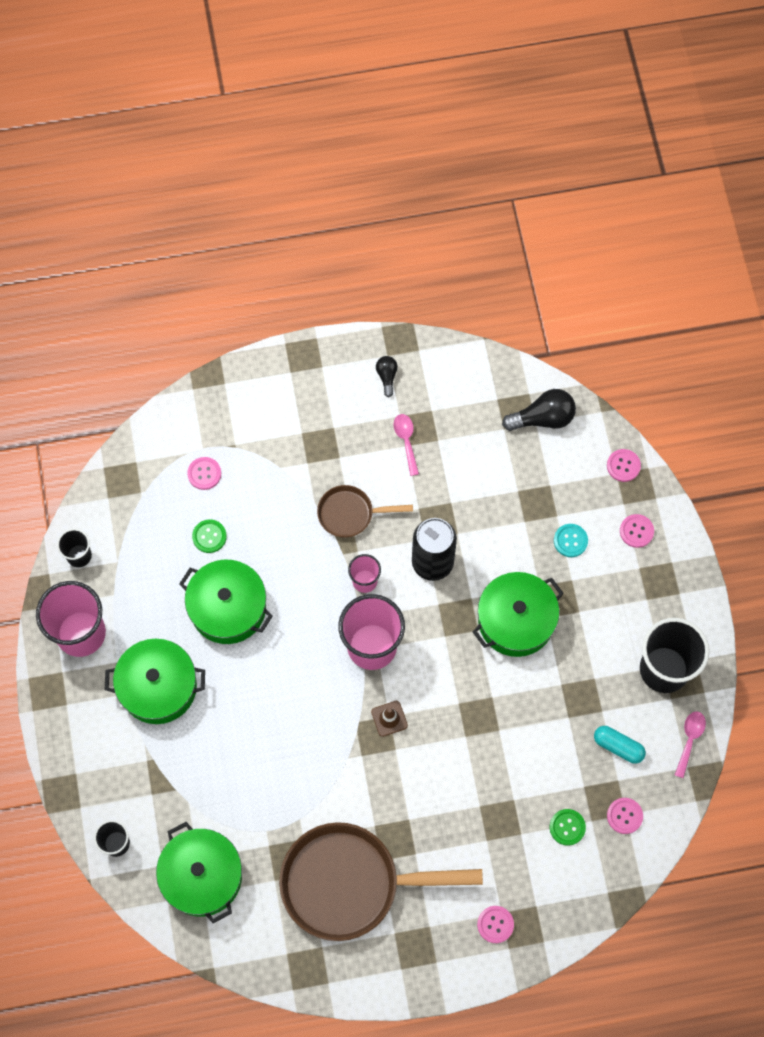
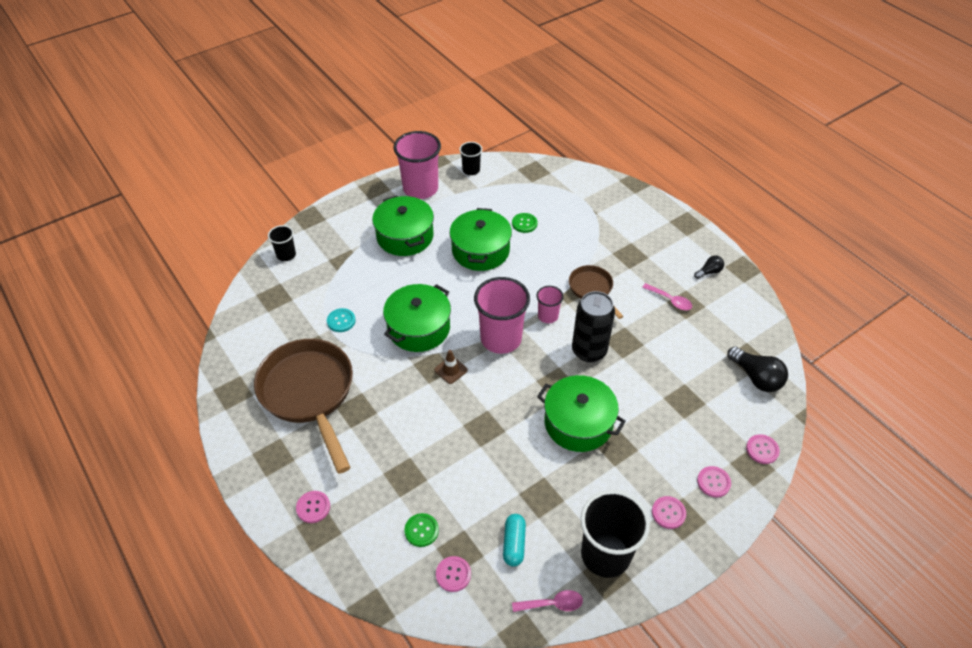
camera: 65 degrees right, 20 degrees down
(202, 876) = (280, 306): green pot -> green pot (419, 328)
(204, 474) = (566, 206): pink button -> pink button (668, 513)
(406, 441) = (670, 300): pink spoon -> pink spoon turned 75 degrees clockwise
(570, 541) = (670, 436): turquoise button -> turquoise button (341, 321)

